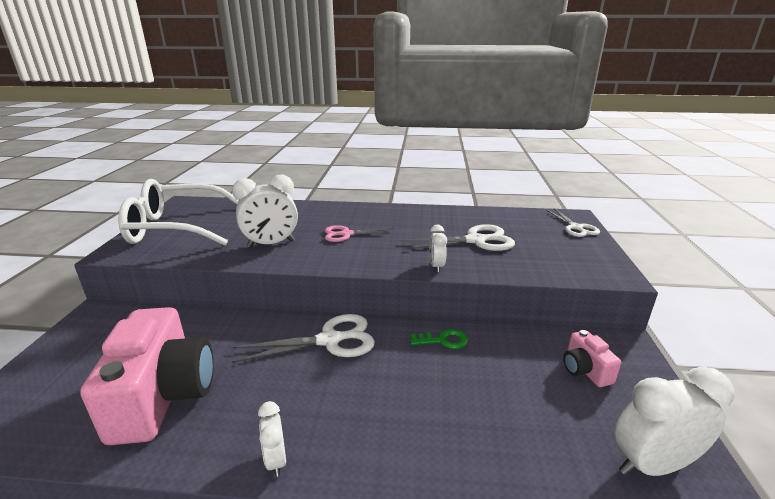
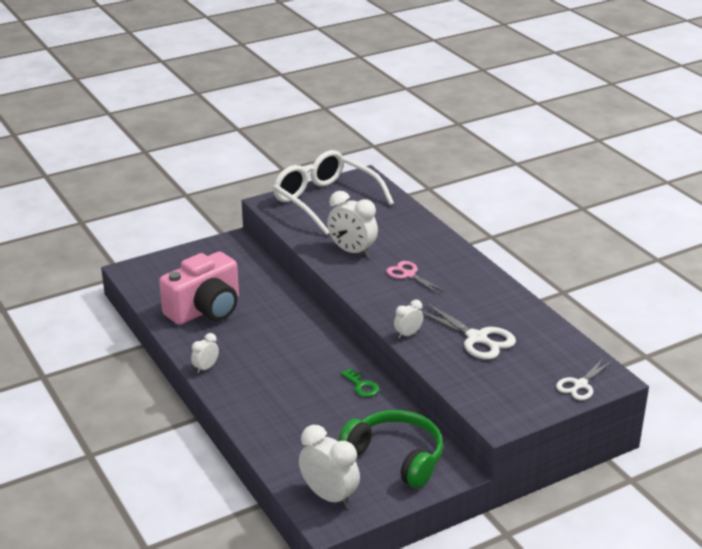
camera: 55 degrees right, 5 degrees up
(329, 340) = (309, 340): white scissors -> none
(585, 370) = (396, 456): pink camera -> green headphones

